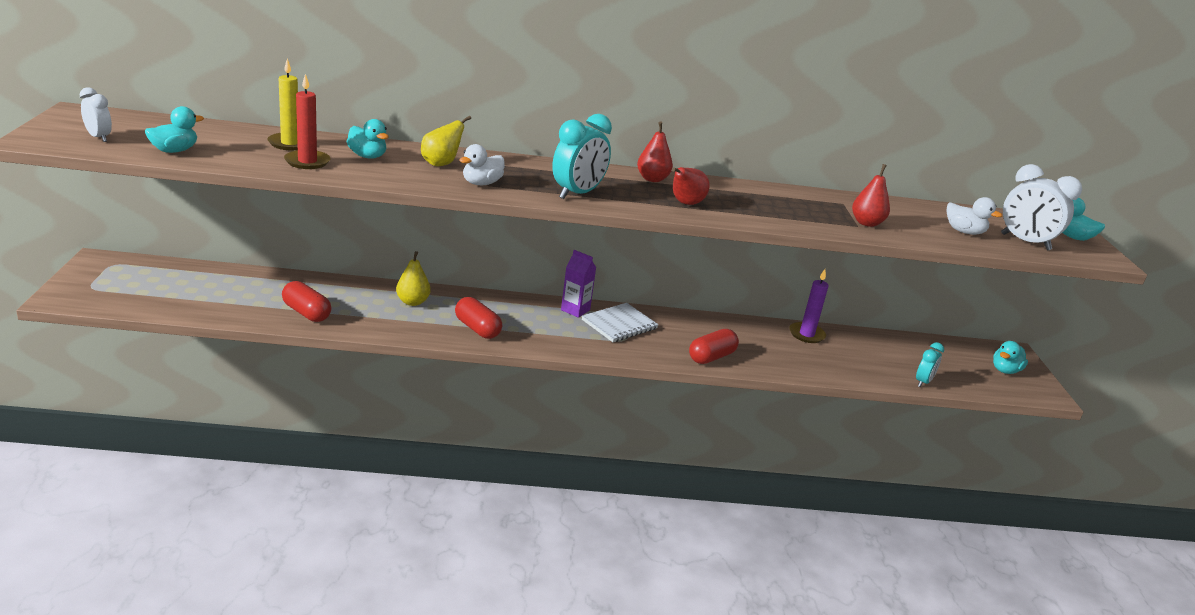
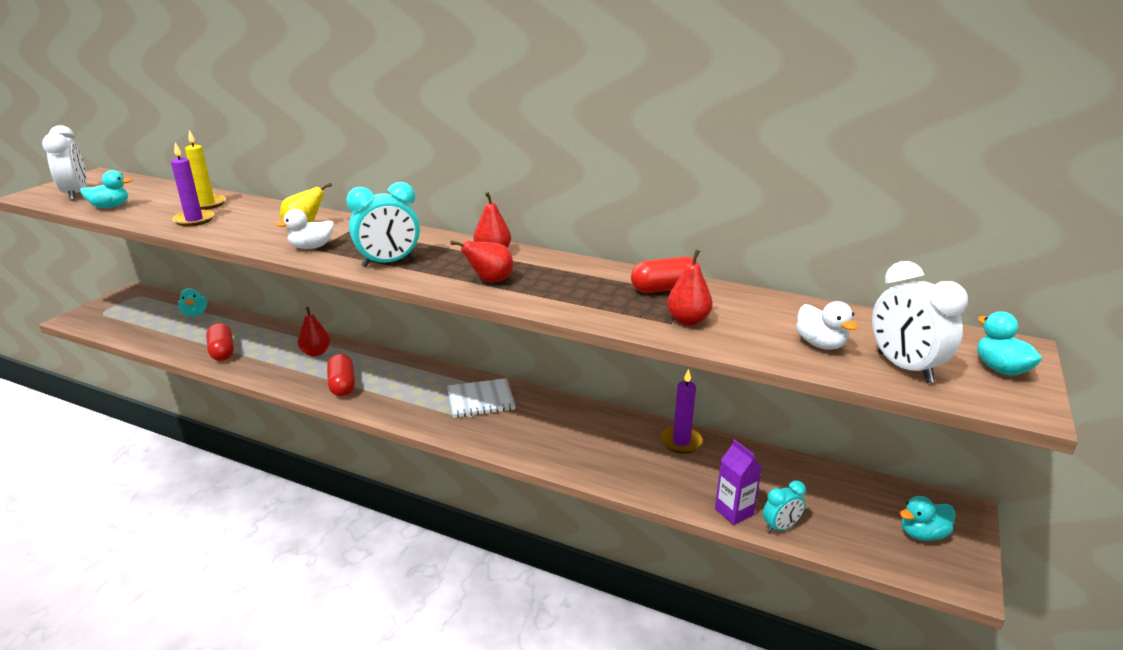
camera: 30 degrees right, 0 degrees up
(99, 137) = (76, 194): white clock -> white clock, size x1.72
(307, 162) = (194, 220): red candle -> purple candle
(367, 156) = (251, 217): turquoise duck -> turquoise duck (195, 314)
(412, 302) = (316, 353): yellow pear -> red pear
(575, 310) = (452, 379): purple carton -> purple carton (734, 512)
(711, 357) = (541, 450): red capsule -> red capsule (665, 289)

